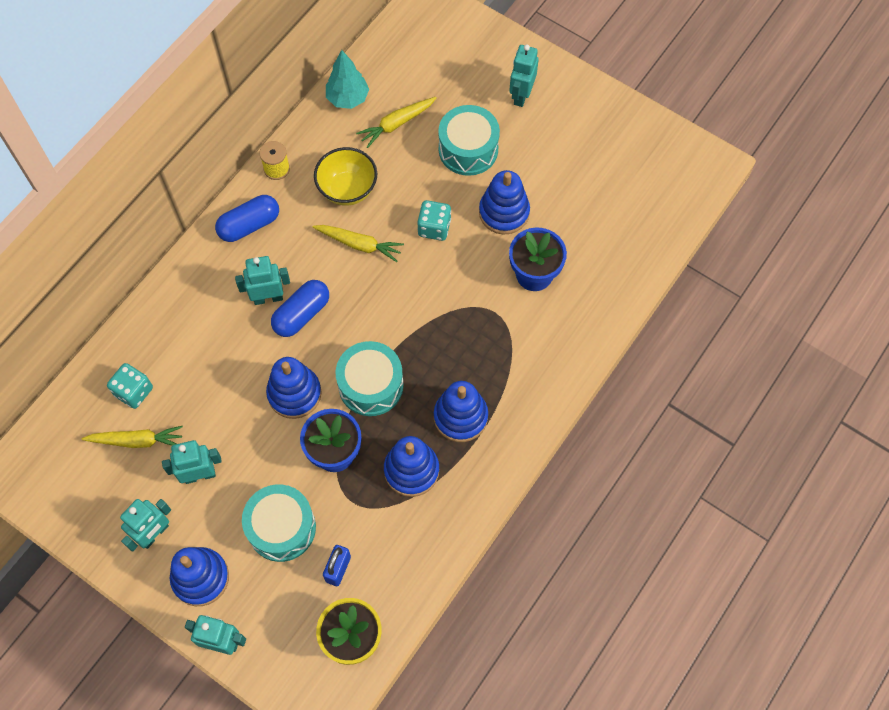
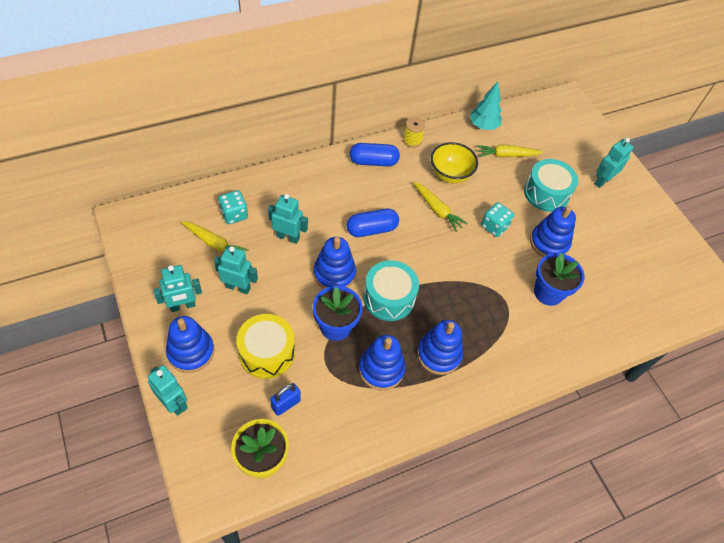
camera: 25 degrees right, 10 degrees down
(268, 298) = (356, 208): turquoise robot -> turquoise robot (288, 237)
(281, 528) = (267, 353): turquoise drum -> yellow drum

